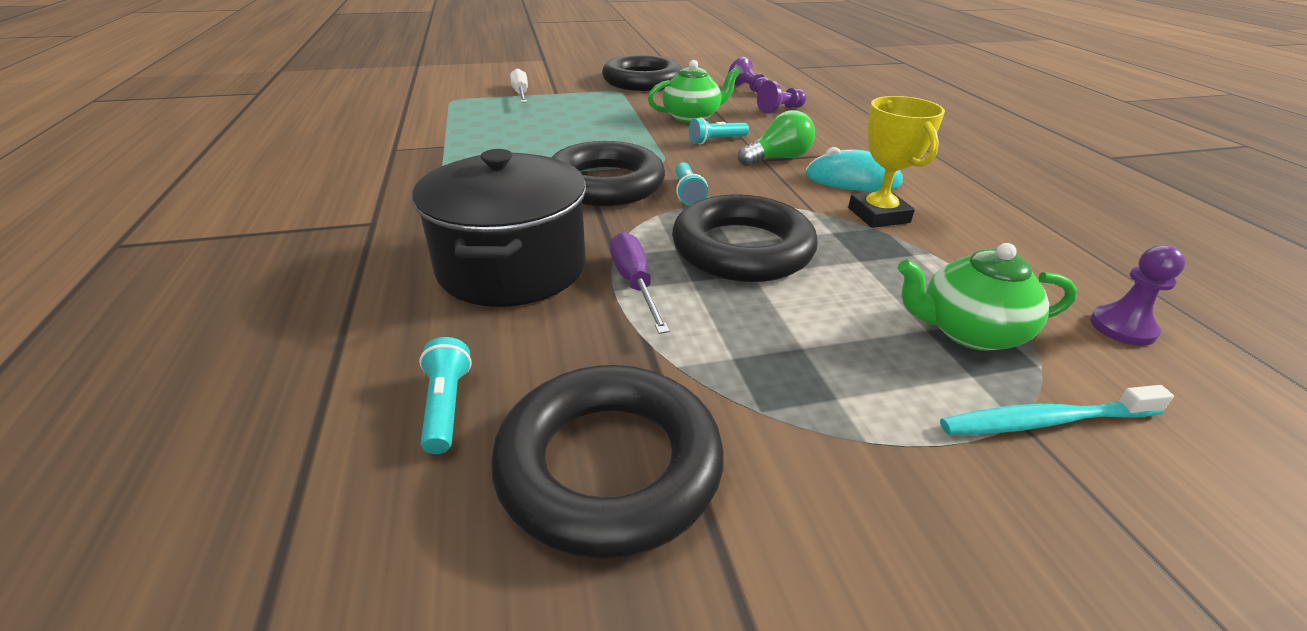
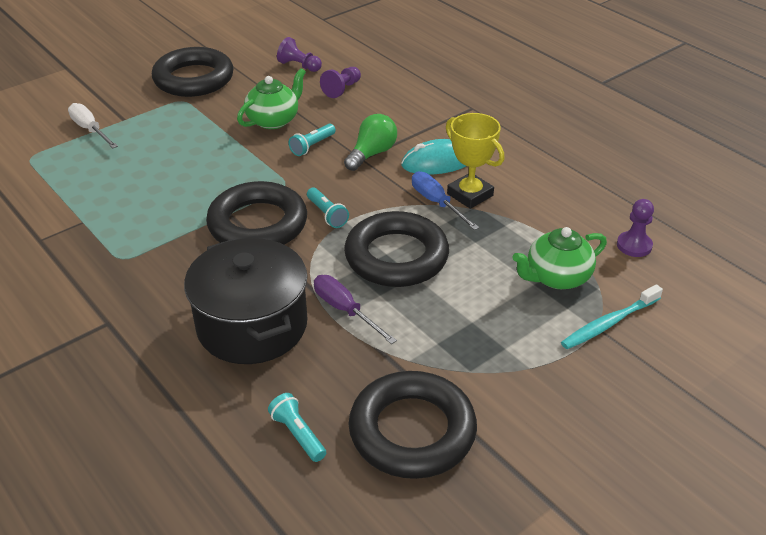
camera: 25 degrees left, 5 degrees up
(829, 213) = (437, 203): none -> blue screwdriver

